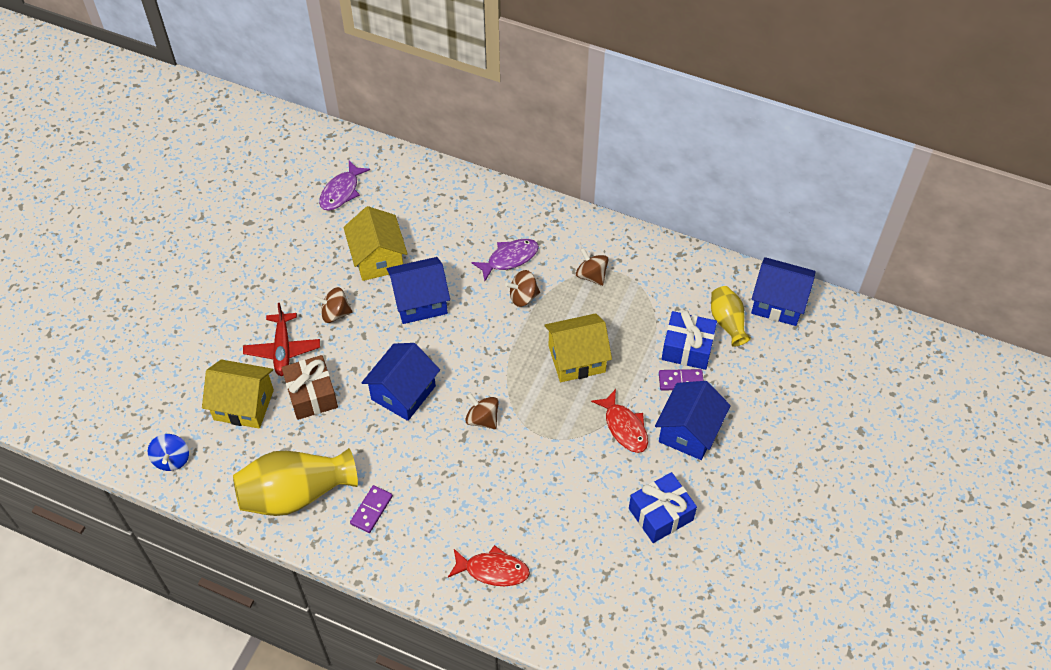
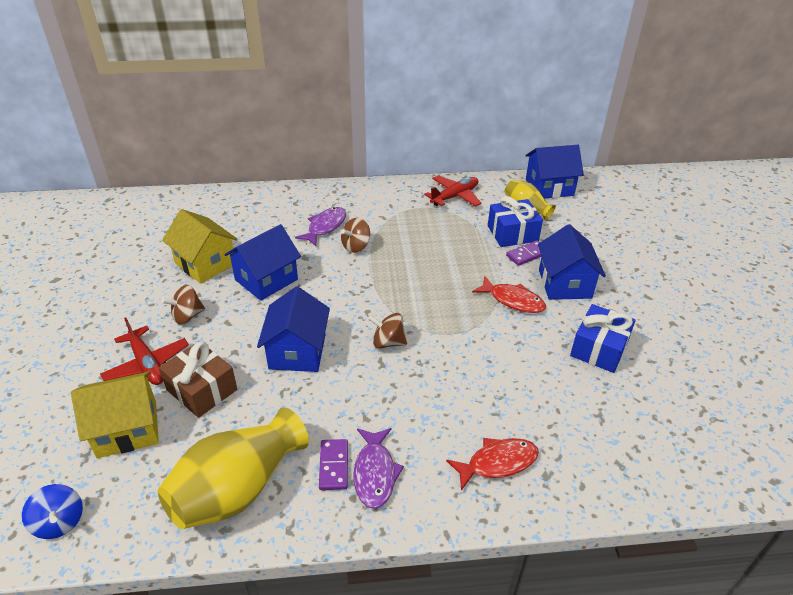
camera: 30 degrees left, 15 degrees down
(341, 191) = (141, 231): purple fish -> purple fish (375, 473)
(576, 359) = (434, 270): yellow house -> none
(591, 275) = (400, 216): brown spinning top -> none
(665, 272) = (454, 196): none -> red plane

